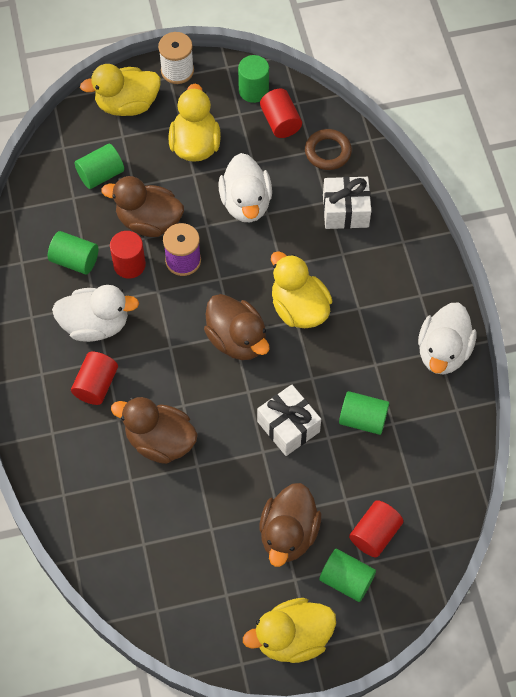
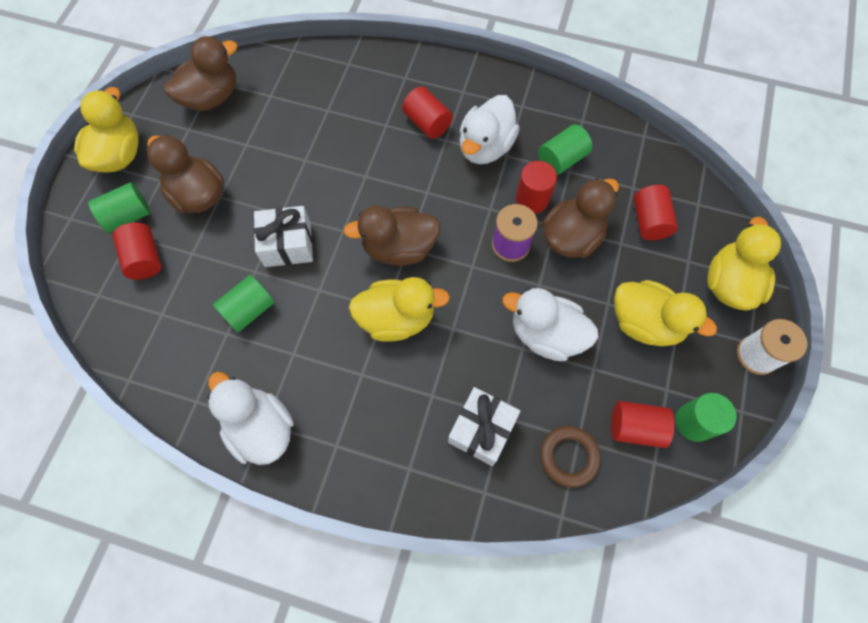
camera: 120 degrees right, 5 degrees up
(101, 174) = (649, 221): green cylinder -> red cylinder
(160, 441) = (345, 144): brown duck -> brown duck (211, 97)

